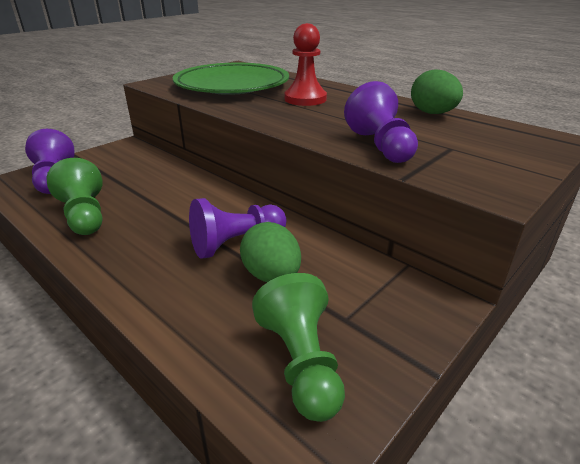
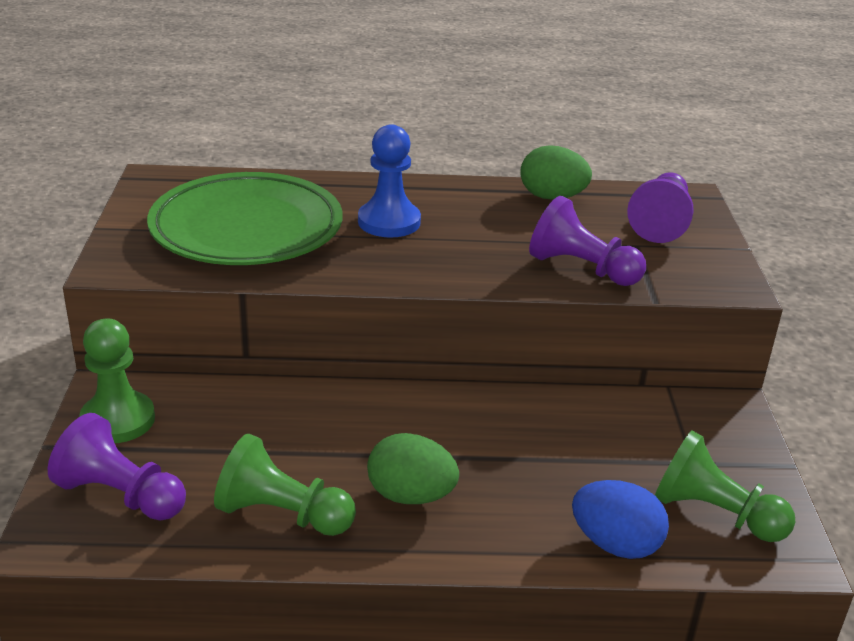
camera: 45 degrees left, 0 degrees up
(108, 155) = (118, 420): none -> green pawn
(197, 333) = (615, 544): none -> blue egg
(236, 243) = (506, 448): purple pawn -> purple pawn (660, 223)
(271, 276) = (588, 460): green egg -> green egg (410, 496)
(305, 99) = (389, 222): red pawn -> blue pawn

